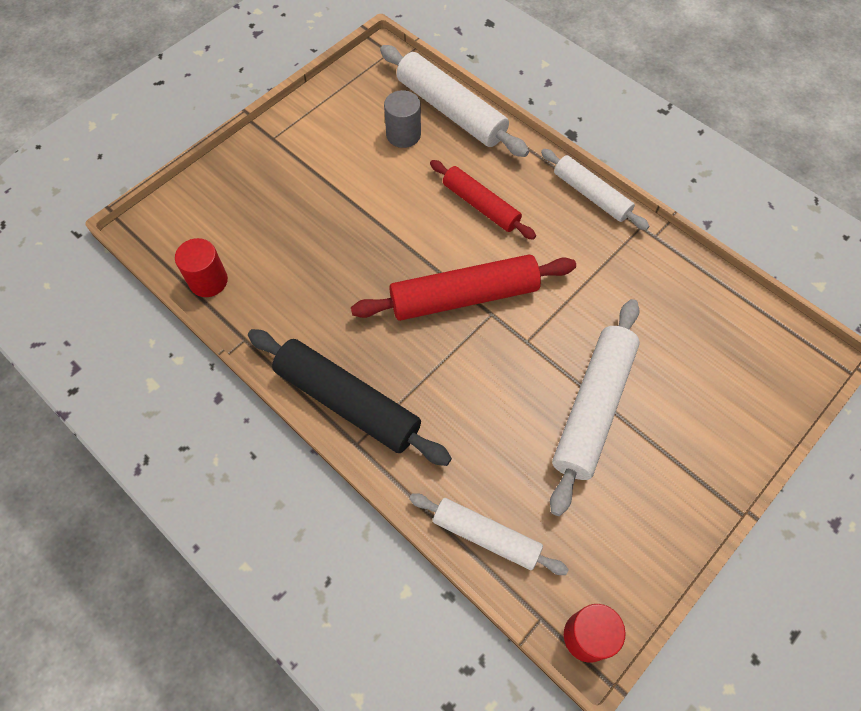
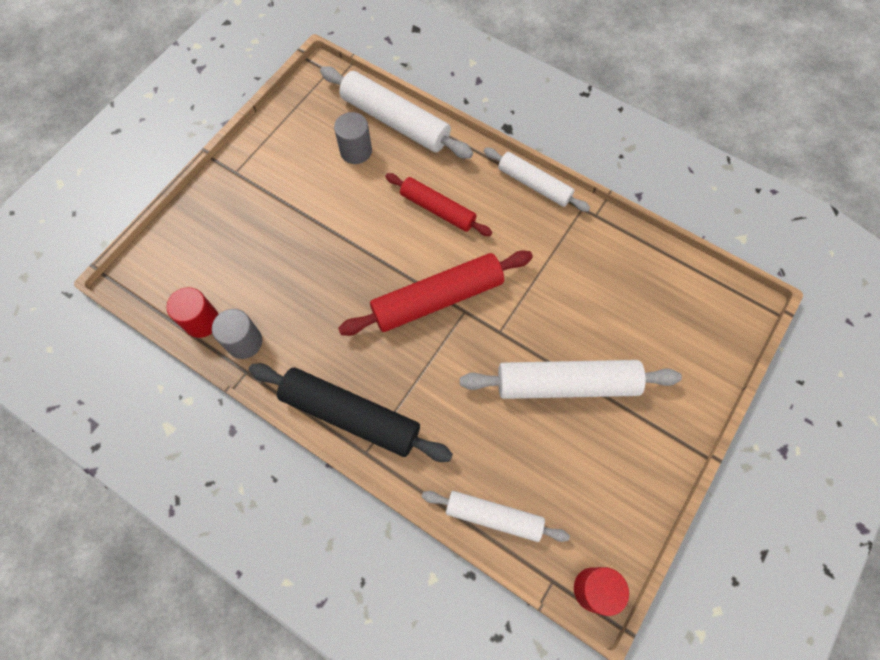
camera: 10 degrees left, 5 degrees up
(249, 308) = (244, 342): none -> grey cylinder
(592, 408) = (566, 383): white rolling pin -> white rolling pin turned 75 degrees clockwise

